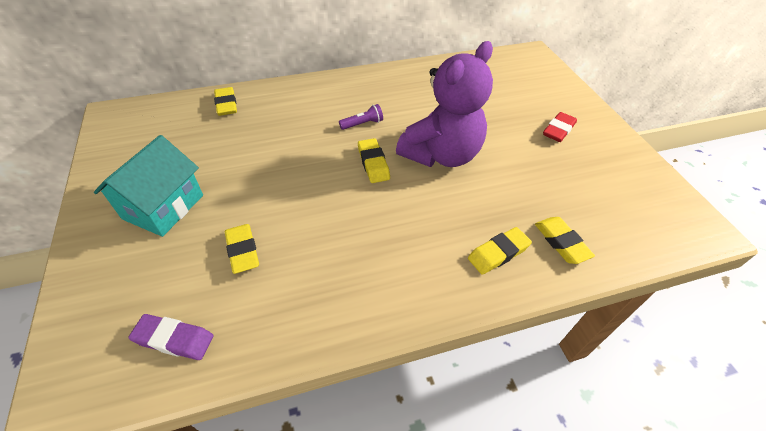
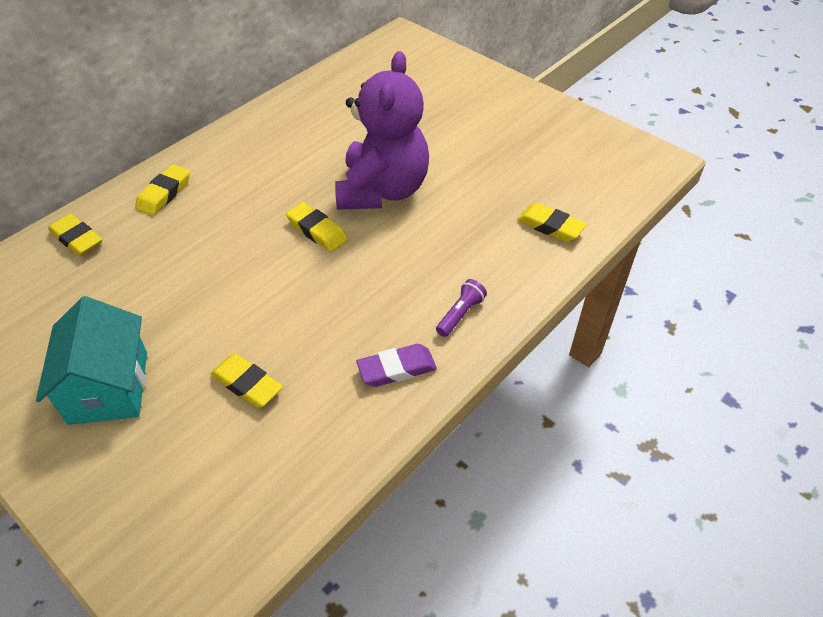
camera: 30 degrees left, 0 degrees up
(174, 339) = (248, 498): purple eraser -> purple eraser (396, 369)
(362, 124) = (270, 192): purple flashlight -> purple flashlight (460, 314)
(498, 253) = (502, 262): yellow eraser -> yellow eraser (164, 194)
(558, 130) = (481, 115): red eraser -> none

